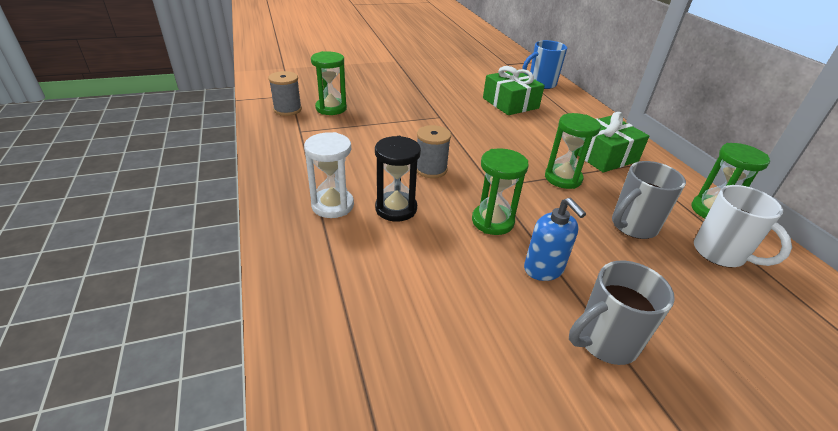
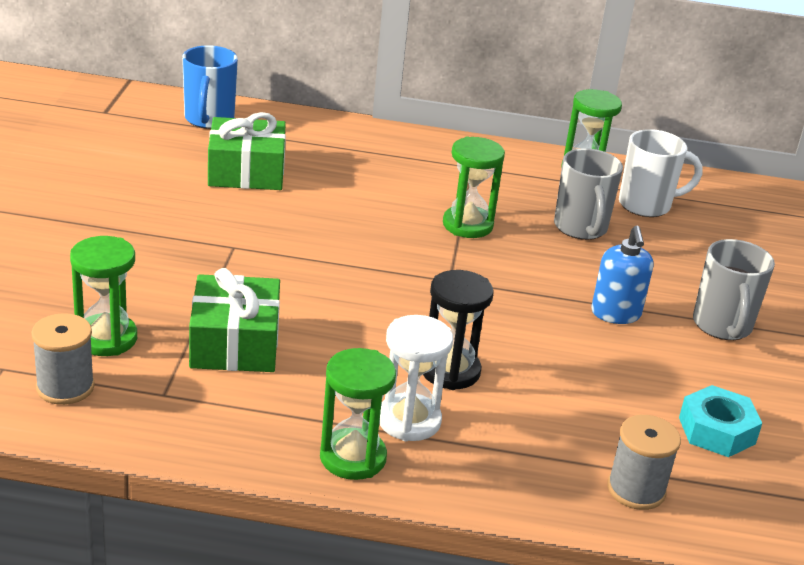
camera: 65 degrees left, 5 degrees down
(431, 169) = (377, 310): grey spool -> grey spool (636, 490)
(442, 369) = (717, 430): none -> turquoise nut
(492, 221) = (520, 311): green hourglass -> green hourglass (353, 457)
(544, 269) = (615, 314): blue soap dispenser -> blue soap dispenser turned 90 degrees clockwise
(603, 155) = (439, 174): green gift -> green gift (234, 343)

